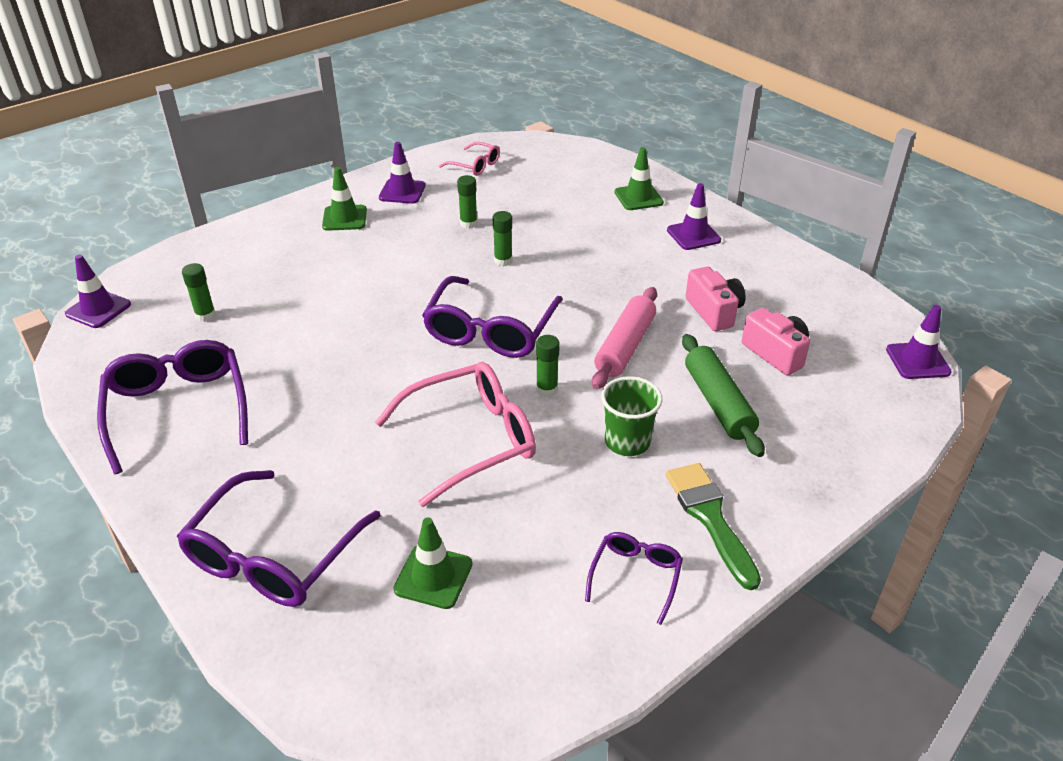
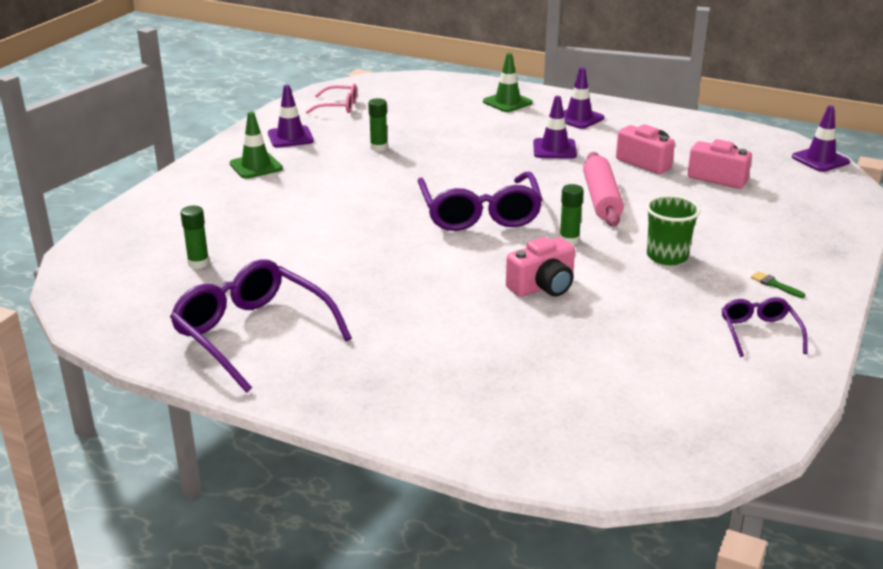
camera: 25 degrees left, 10 degrees down
(98, 309) = (77, 284): purple traffic cone -> purple traffic cone (554, 149)
(273, 555) = (460, 404): purple glasses -> none
(433, 577) = (609, 377): green traffic cone -> none
(471, 439) = (543, 286): pink glasses -> pink camera
(503, 261) = (438, 166): green glue stick -> none
(710, 518) = (774, 284): green brush -> green brush, size x0.42
(718, 403) = (708, 217): green rolling pin -> none

